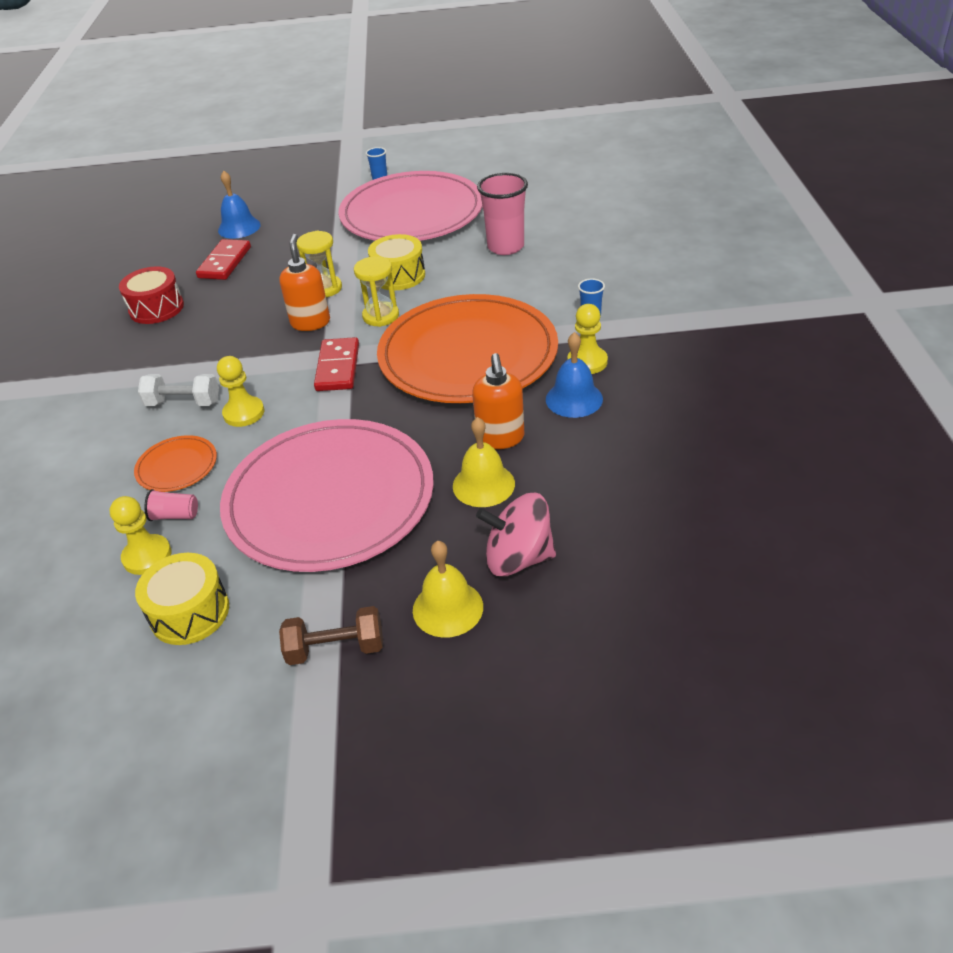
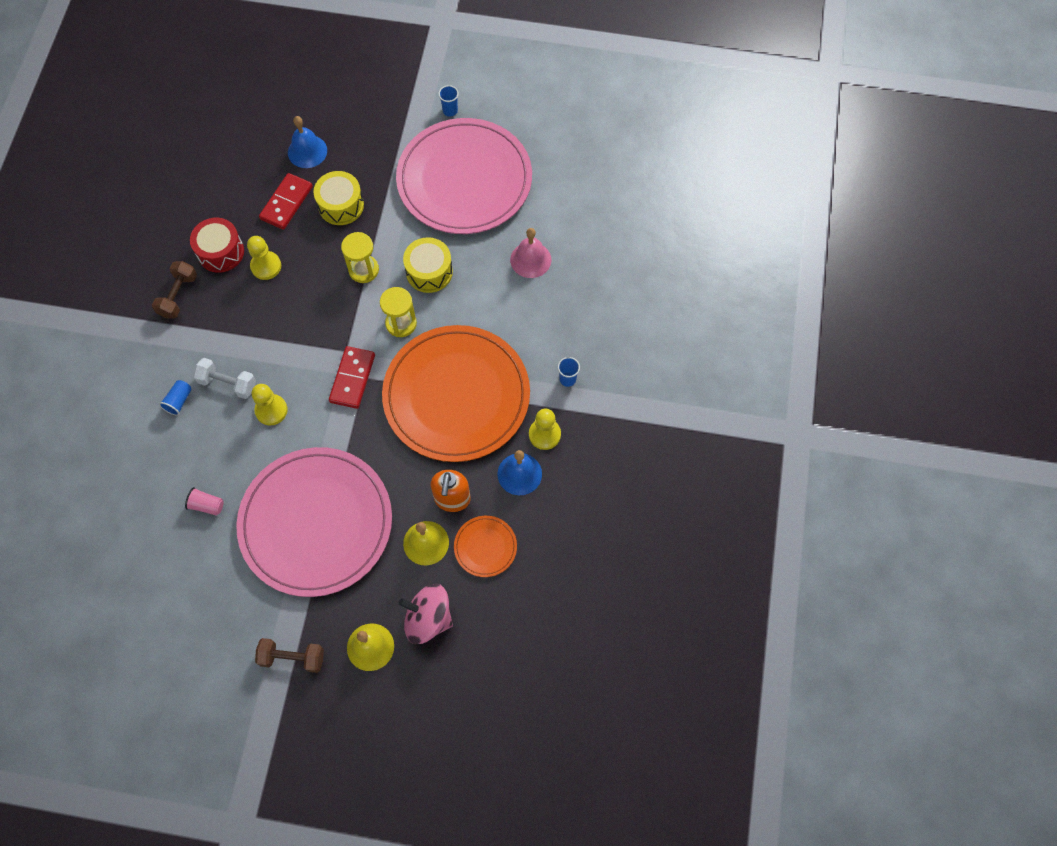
camera: 10 degrees right, 25 degrees up
(110, 348) = (178, 296): none -> brown dumbbell
(123, 430) = (179, 401): none -> blue cup
(147, 556) = (183, 539): yellow pawn -> yellow pawn (266, 266)
(177, 466) = (214, 454): orange plate -> orange plate (485, 547)
(190, 612) = (205, 599): yellow drum -> yellow drum (341, 205)
(310, 322) = (343, 313): orange soap dispenser -> none
(505, 247) = (530, 259): pink cup -> pink bell

